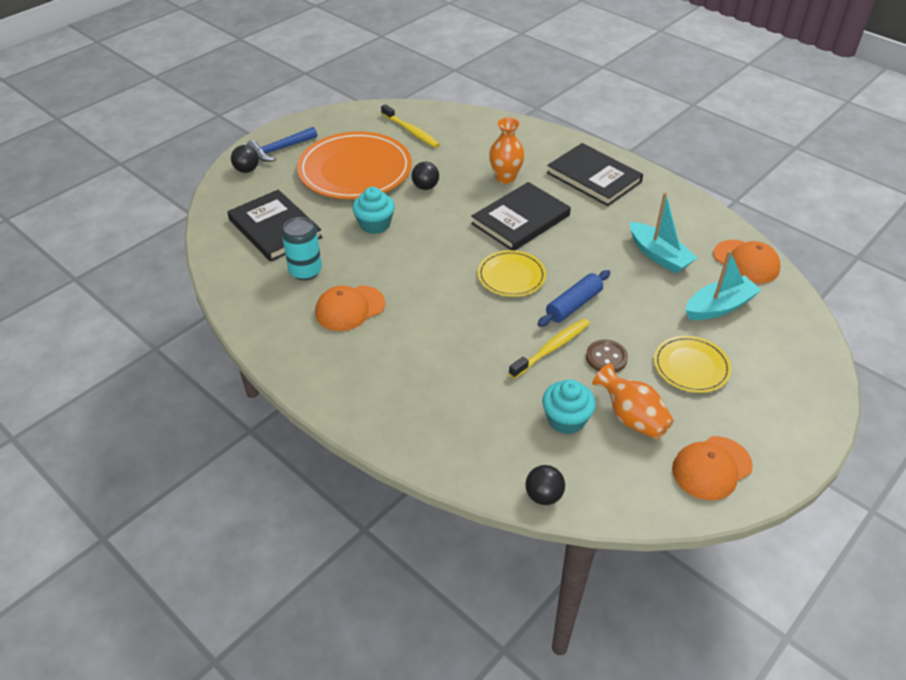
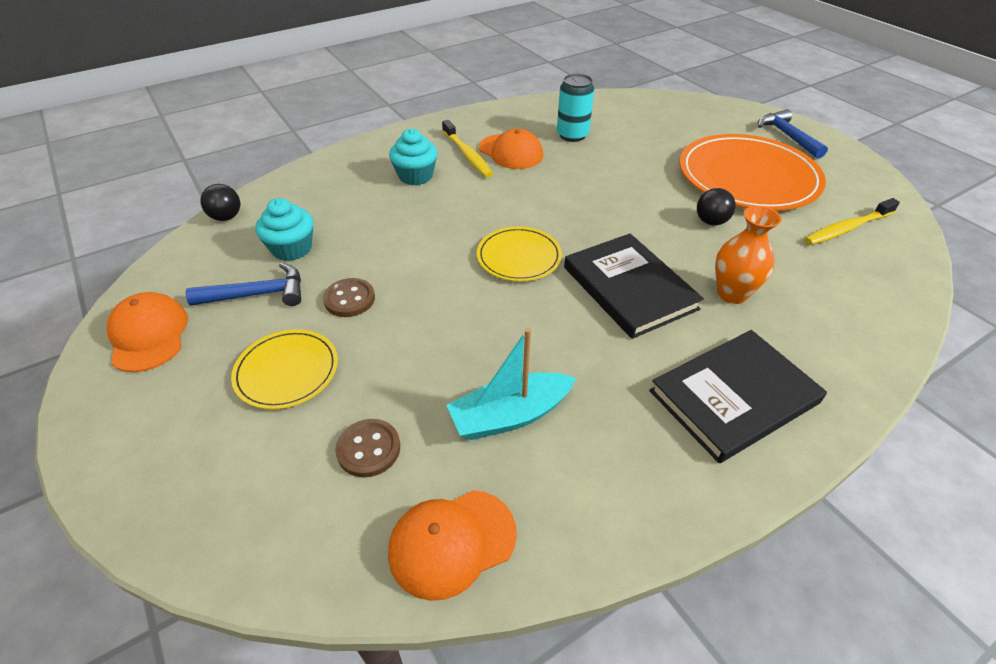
camera: 105 degrees right, 0 degrees up
(247, 170) = (745, 117): black ball -> none
(275, 228) = (642, 125): black book -> none
(350, 308) = (511, 152): orange cap -> orange cap turned 150 degrees clockwise
(375, 224) = (639, 178): turquoise cupcake -> turquoise cupcake (415, 176)
(552, 348) = (389, 261): yellow toothbrush -> yellow toothbrush (467, 155)
(573, 305) = (447, 295): blue rolling pin -> none
(631, 418) = (257, 294): orange vase -> blue hammer
(719, 307) = (368, 449): turquoise boat -> brown button

